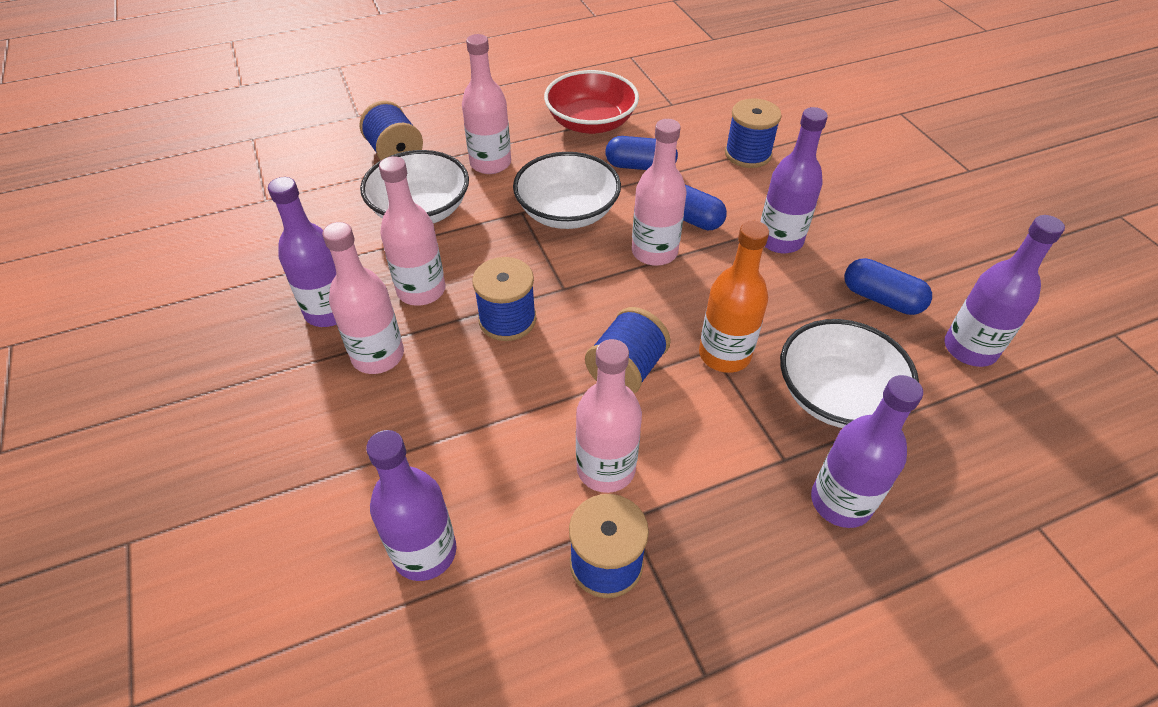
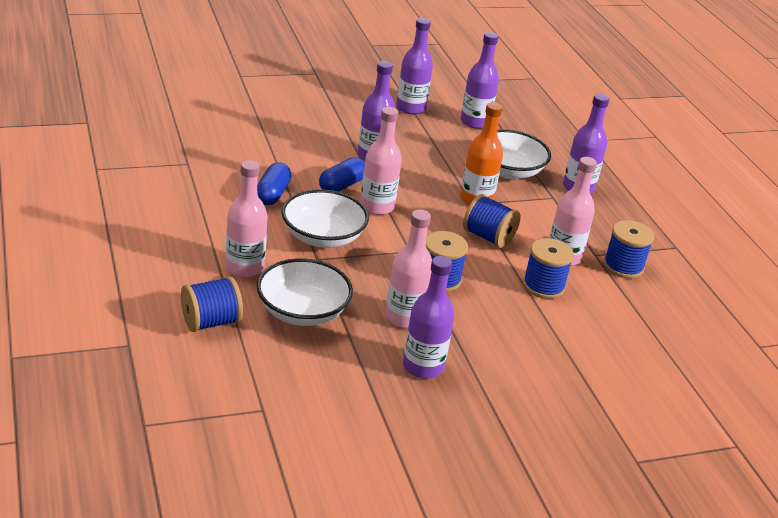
camera: 90 degrees left, 15 degrees down
(378, 356) = (472, 342): pink bottle -> none
(425, 552) = (626, 329): purple bottle -> purple bottle (410, 108)
(591, 123) = (200, 207): red bowl -> none
(748, 154) = (271, 145): blue spool -> blue spool (543, 286)
(881, 299) = (433, 136): blue capsule -> none

